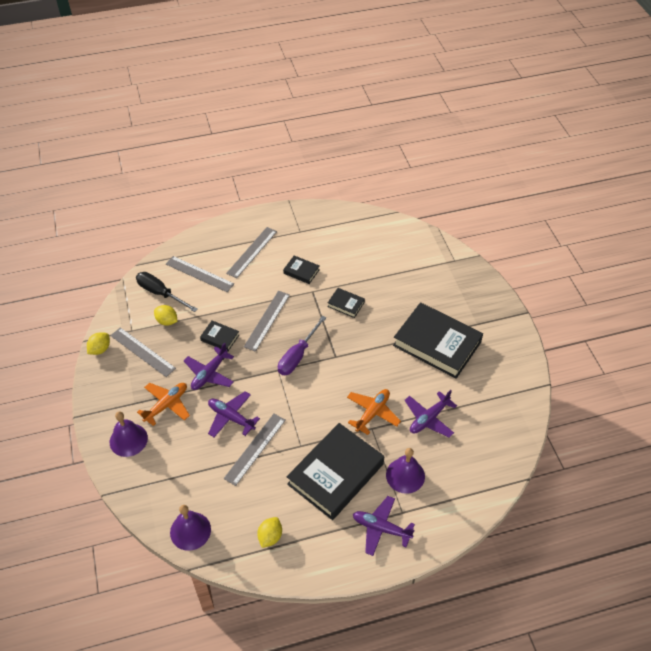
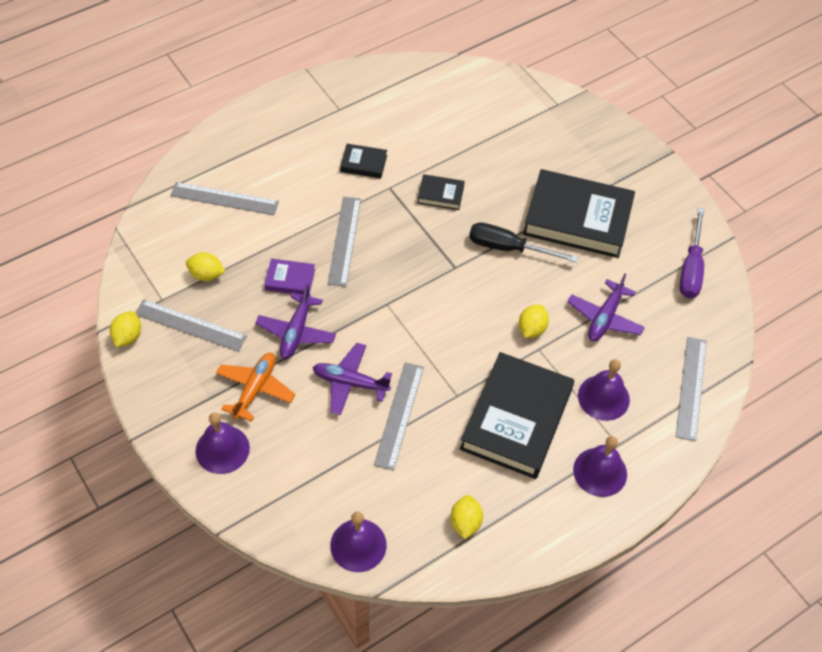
camera: 20 degrees left, 5 degrees up
(160, 293) = (181, 238): black screwdriver -> black screwdriver (508, 248)
(220, 337) = (290, 279): black book -> purple book
(252, 252) = (285, 152): grey ruler -> grey ruler (691, 388)
(297, 356) = (405, 278): purple screwdriver -> purple screwdriver (691, 268)
(372, 413) = (531, 329): orange plane -> yellow lemon
(381, 528) = (600, 472): purple plane -> purple bell

